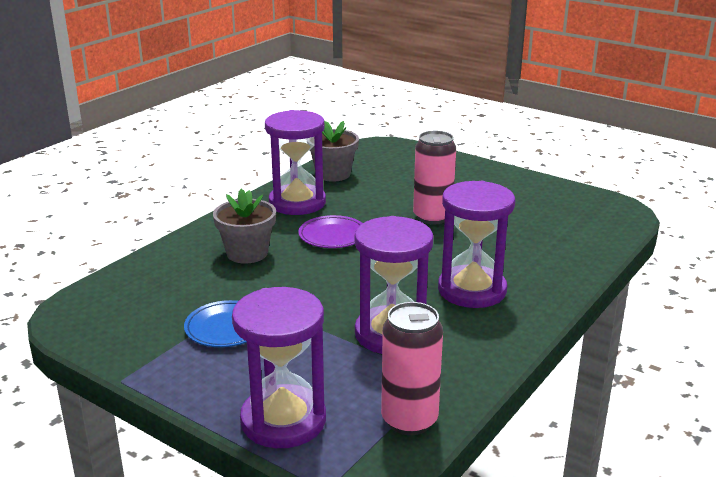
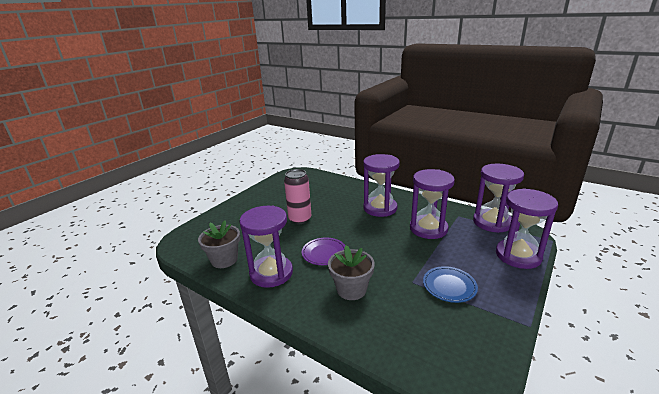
camera: 90 degrees left, 0 degrees up
(409, 420) = (492, 222): pink can -> purple hourglass

